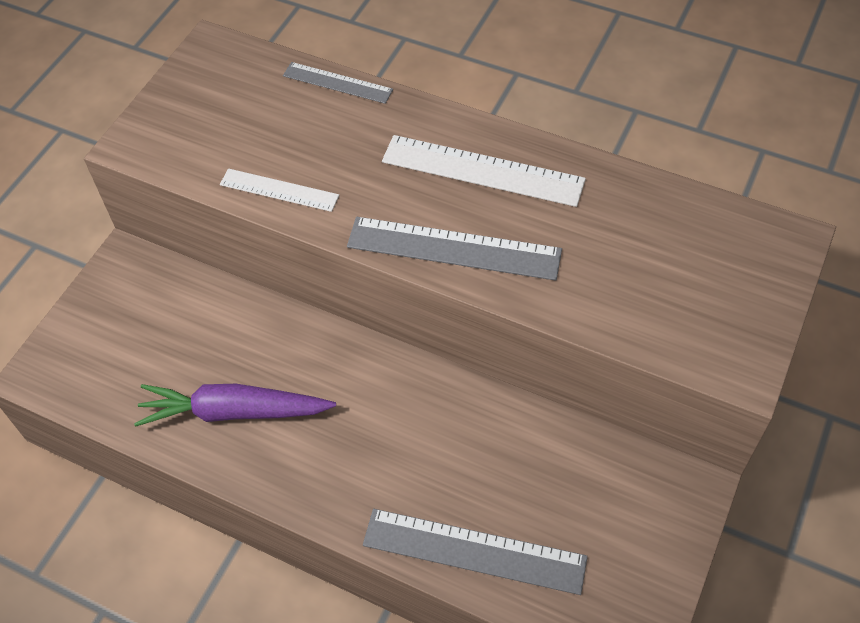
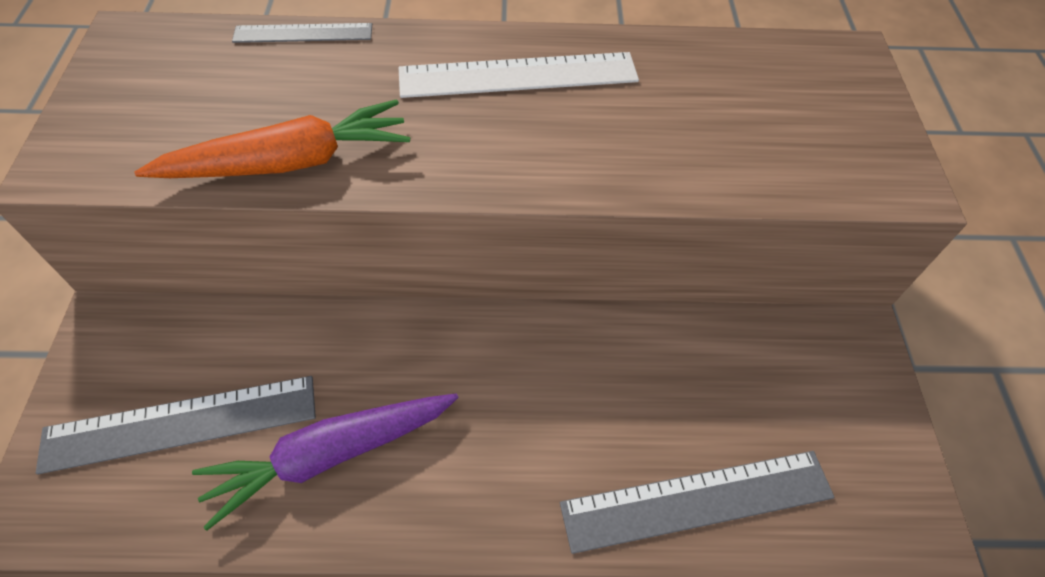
camera: 30 degrees left, 0 degrees up
(279, 190) = (289, 162): white ruler -> orange carrot
(453, 249) = (536, 162): grey ruler -> grey ruler (181, 424)

